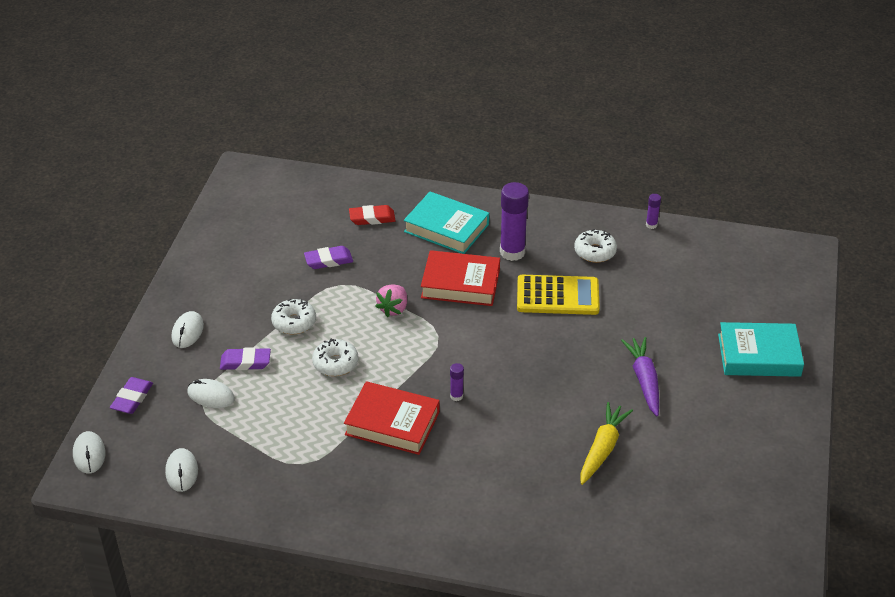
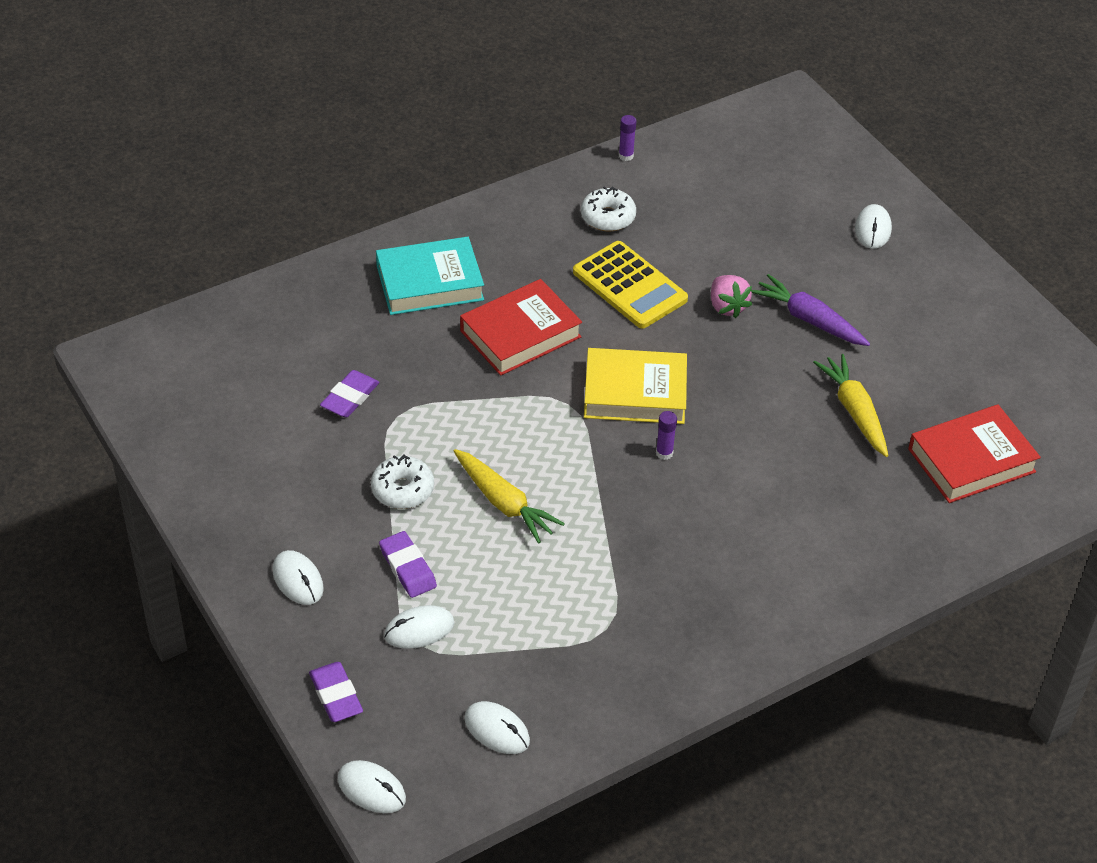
camera: 45 degrees left, 5 degrees up
(245, 362) = (408, 568): purple eraser -> purple eraser turned 75 degrees counterclockwise
(335, 363) = (504, 503): white donut -> yellow carrot
(372, 218) = (335, 320): red eraser -> none
(392, 423) = (639, 524): red book -> red book (971, 460)
(393, 309) = (487, 405): pink strawberry -> pink strawberry (727, 306)
(483, 354) = (635, 393): none -> yellow book
(512, 252) = (529, 267): purple glue stick -> none
(557, 296) = (630, 286): yellow calculator -> yellow calculator turned 90 degrees clockwise
(759, 355) = (872, 229): turquoise book -> white mouse

